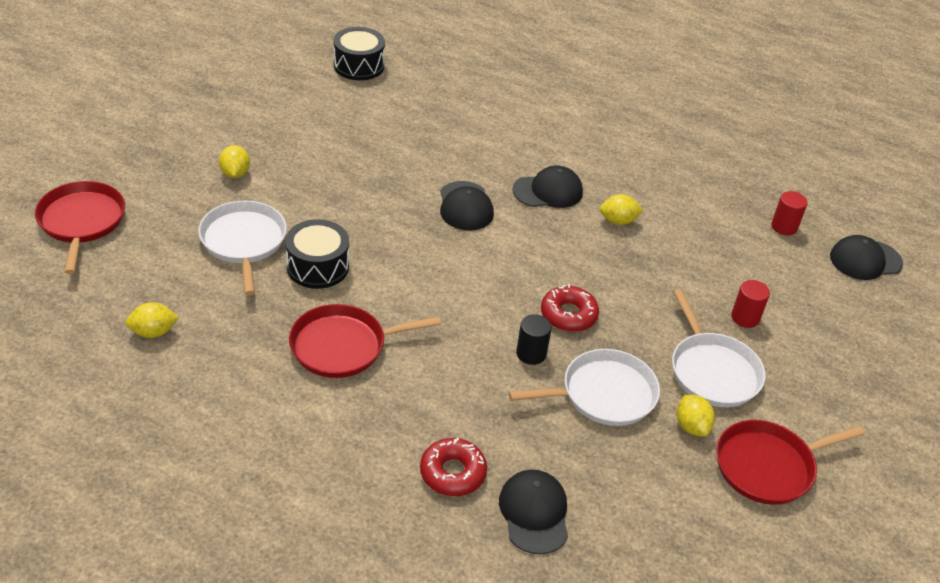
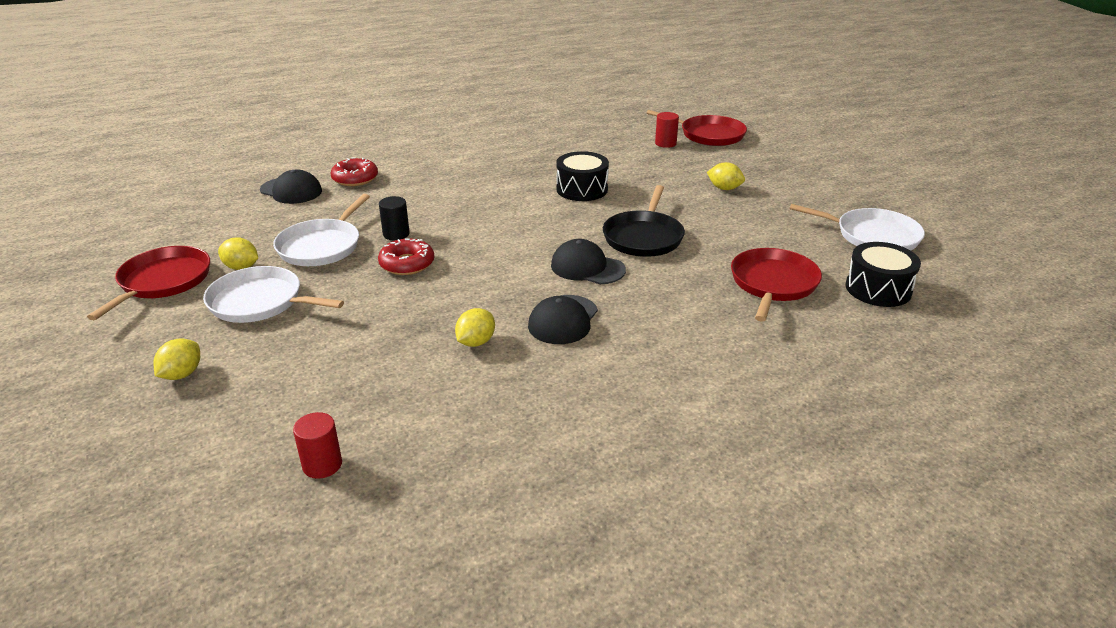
camera: 130 degrees right, 10 degrees down
(153, 332) = (579, 134): yellow lemon -> yellow lemon (182, 374)
(243, 242) = (636, 173): white pan -> white pan (872, 236)
(343, 346) = (496, 177): red pan -> red pan (773, 284)
(383, 193) = (644, 237): none -> black pan
(745, 317) = (272, 352): red cylinder -> red cylinder (665, 143)
(865, 260) = (190, 502): black cap -> none

